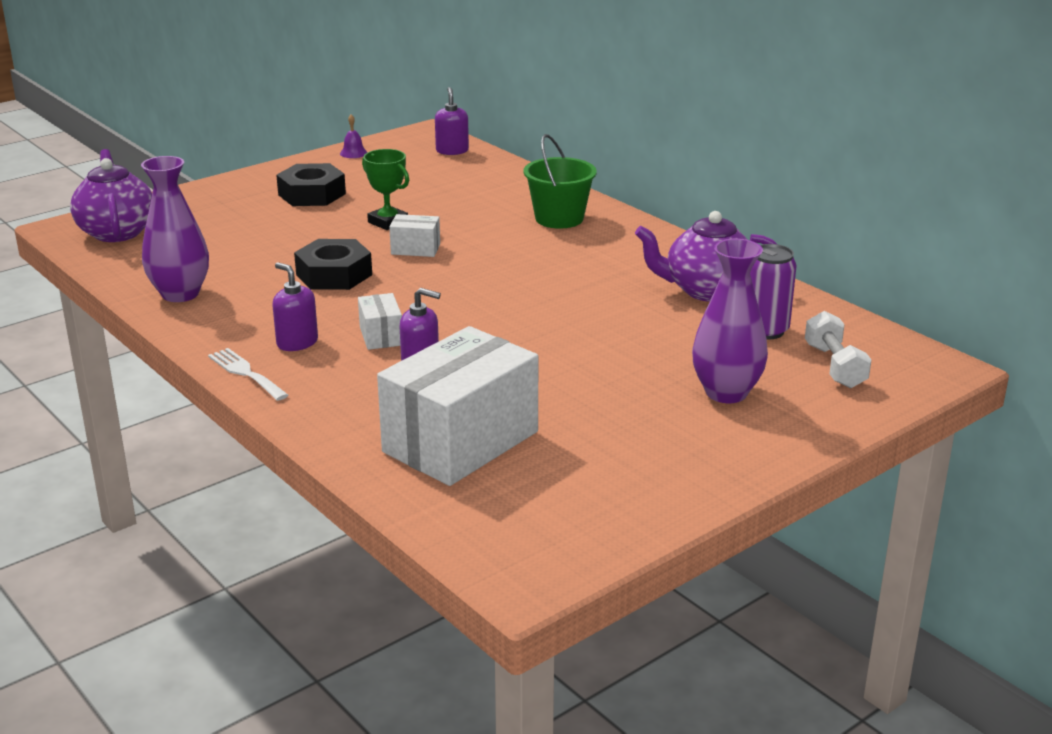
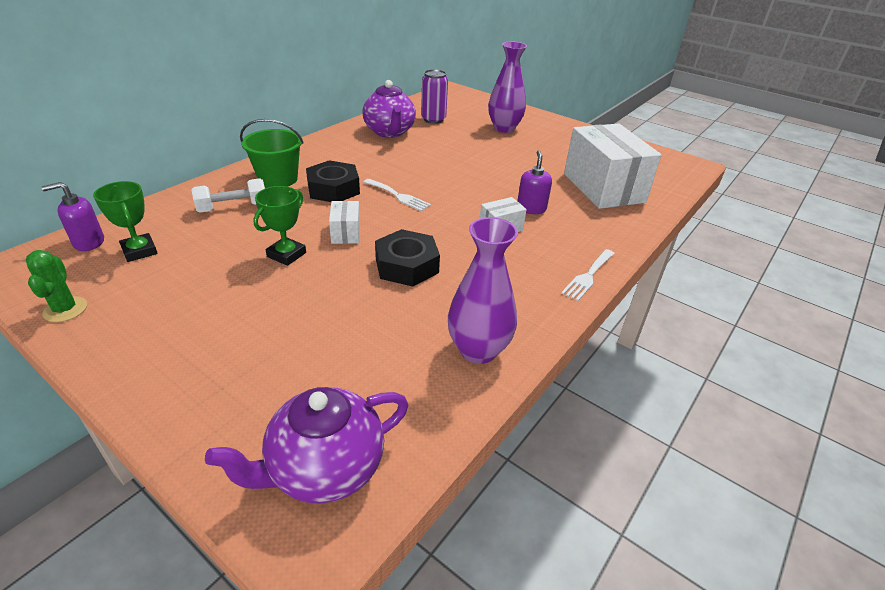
camera: 105 degrees left, 10 degrees up
(297, 343) = (530, 262): purple soap dispenser -> none
(312, 194) = (204, 316): black nut -> black nut (333, 189)
(353, 153) = (65, 309): purple bell -> green cactus
(427, 168) = (139, 251): none -> green trophy
(461, 442) = (603, 188): white box -> white box turned 45 degrees clockwise
(491, 282) = (398, 196): none -> white fork
(834, 366) = (463, 107): white dumbbell -> white dumbbell (233, 207)

